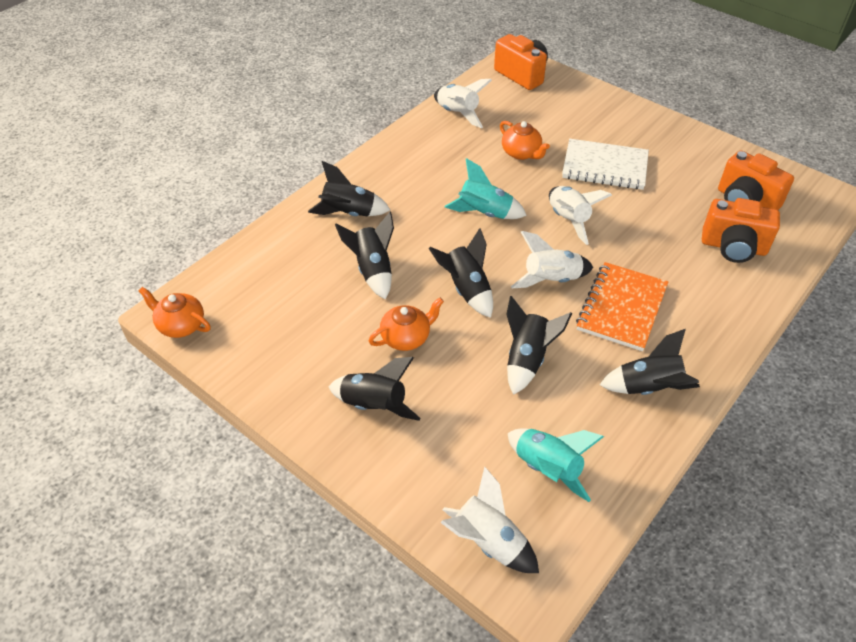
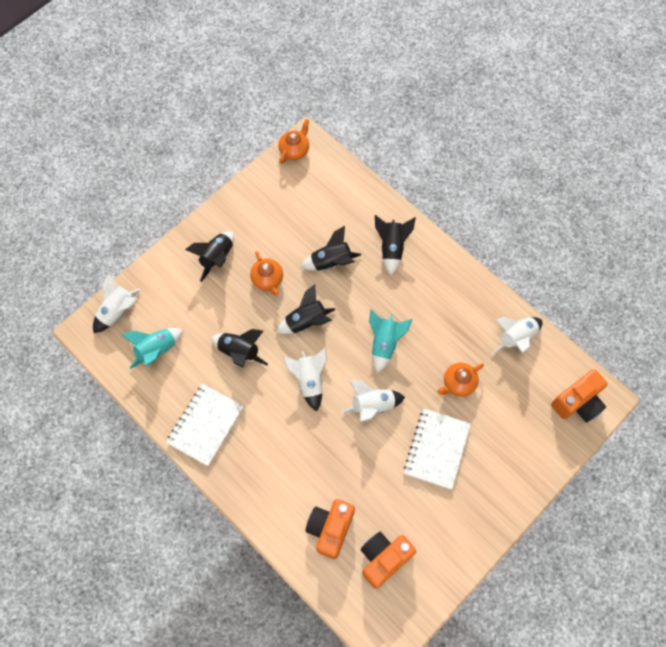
camera: 95 degrees right, 20 degrees up
(621, 308) = (277, 424): orange notebook -> none
(649, 388) = (205, 425): black rocket -> white notebook

